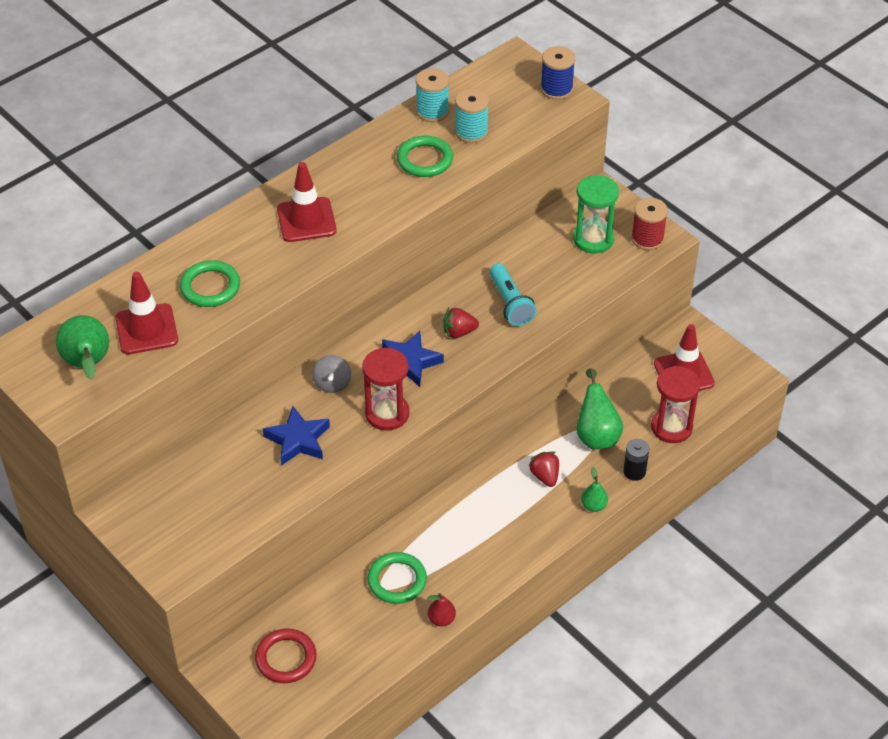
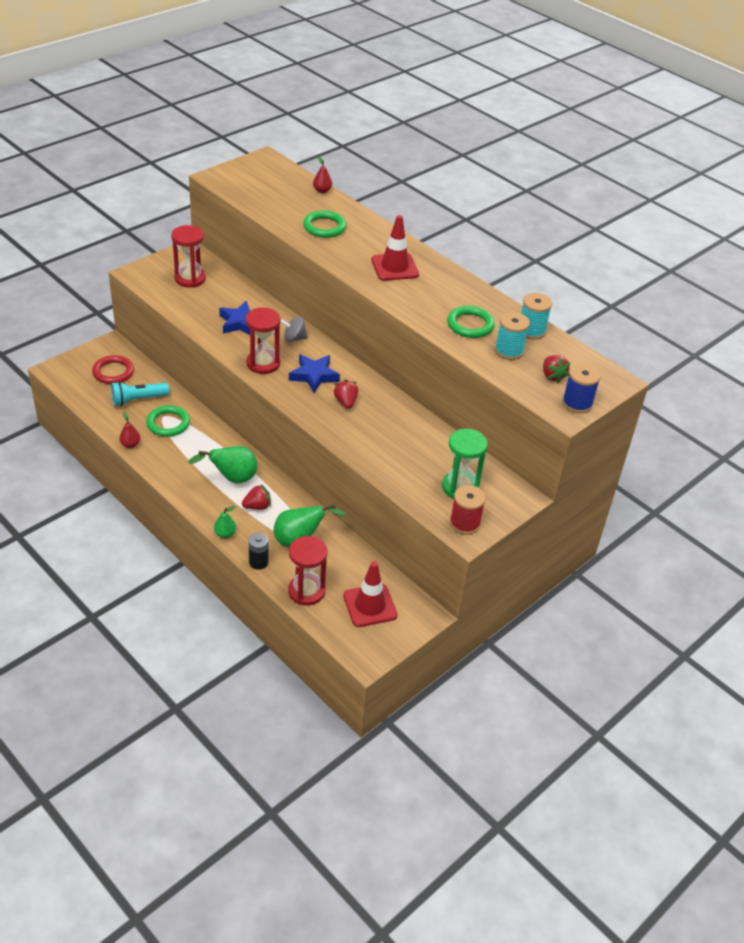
camera: 85 degrees right, 5 degrees down
(88, 365) = (255, 183): green pear -> green pear (232, 478)
(112, 290) = (322, 191): none -> red pear
(146, 329) = (285, 203): red traffic cone -> none
(190, 505) = (190, 279): none -> red hourglass
(510, 303) = (378, 432): turquoise flashlight -> turquoise flashlight (138, 400)
(512, 103) = (552, 376): none -> red strawberry

